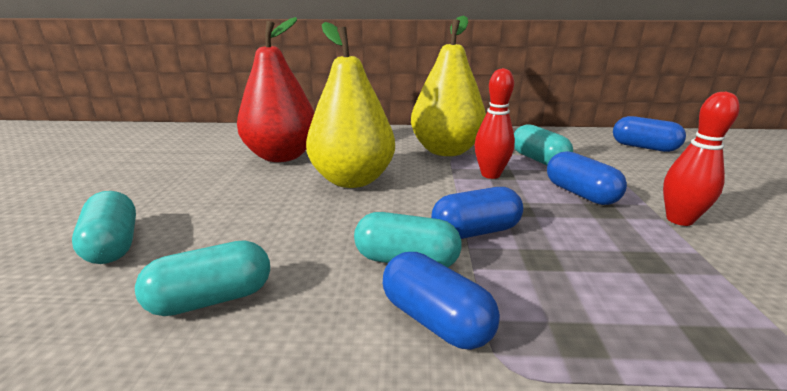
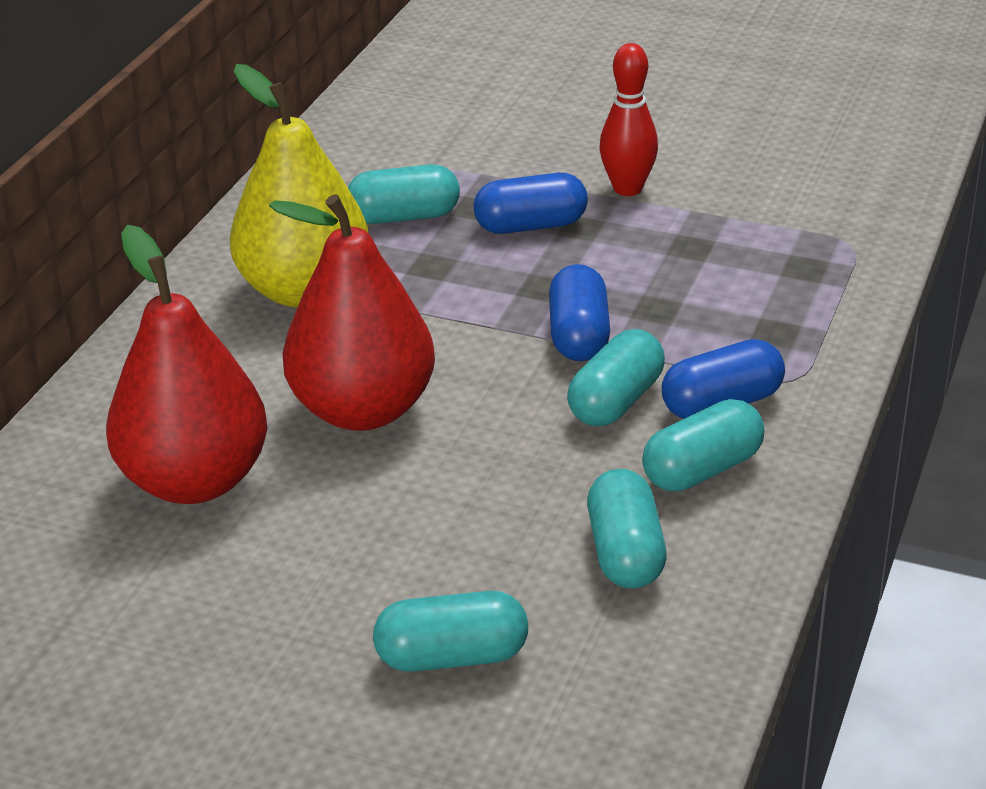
camera: 70 degrees left, 10 degrees up
(331, 324) = (702, 469): none -> turquoise capsule
(352, 180) = (363, 410): yellow pear -> red pear
(490, 174) = (428, 276): red bowling pin -> none
(643, 147) = (422, 111): blue capsule -> none

